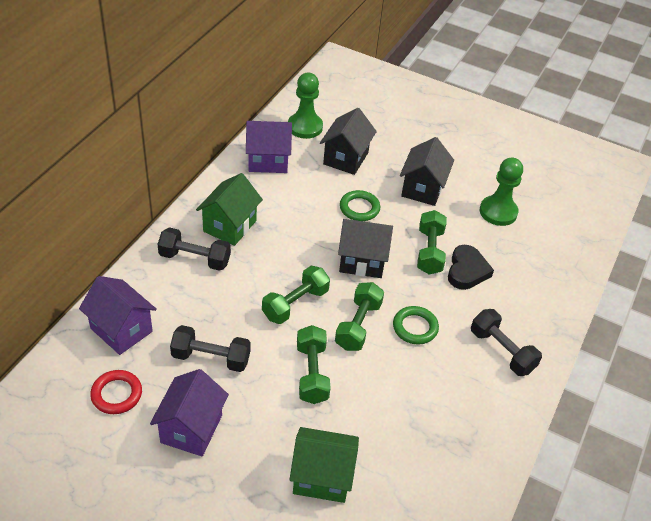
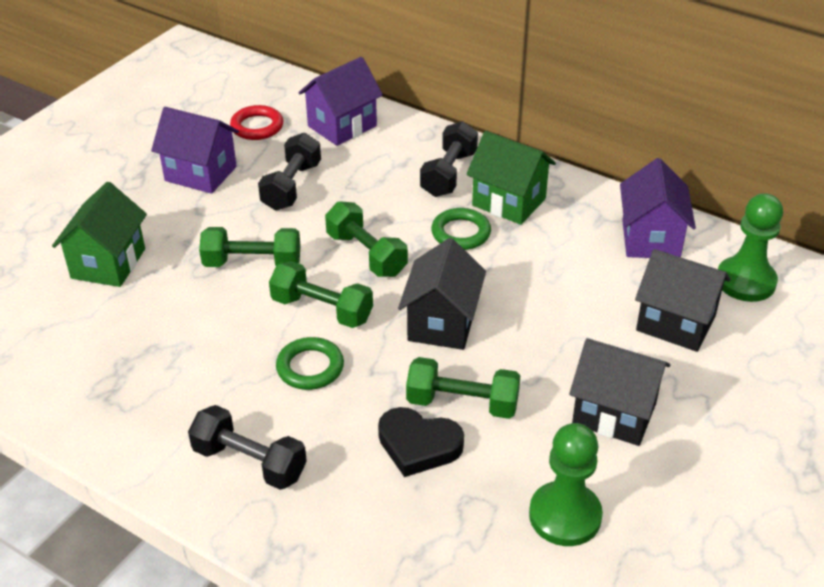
camera: 100 degrees right, 5 degrees down
(359, 208) = (556, 330): green ring -> green ring (461, 233)
(502, 351) = (249, 462): black dumbbell -> black dumbbell turned 60 degrees clockwise

